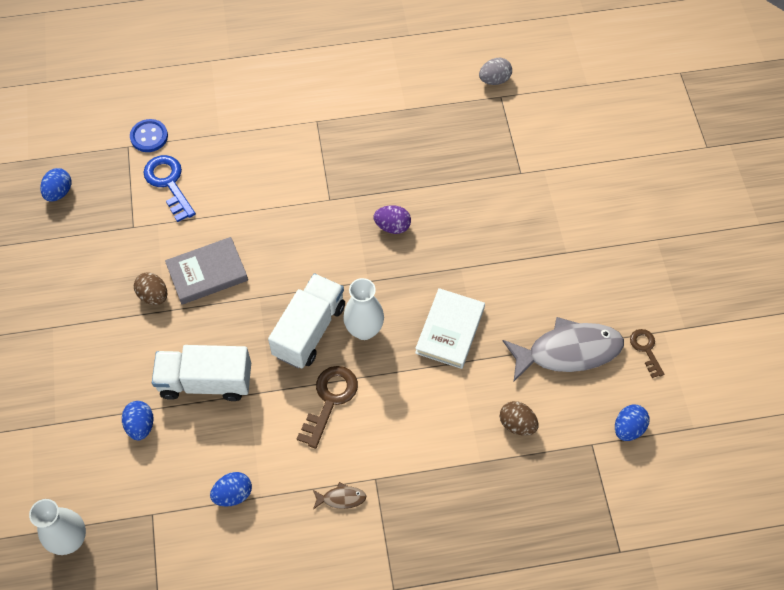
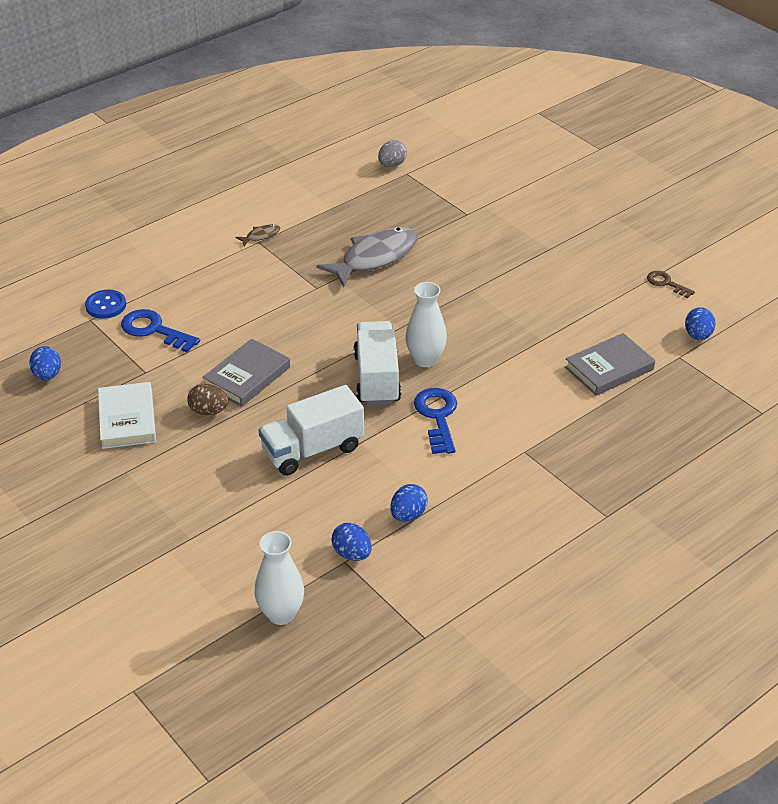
camera: 30 degrees left, 20 degrees down
(140, 425) = (277, 505): blue egg -> blue egg (352, 554)
(330, 400) = (437, 417): brown key -> blue key
(341, 498) = (507, 476): brown fish -> brown fish (261, 236)
(392, 226) = (389, 285): purple egg -> none
(450, 330) = (499, 332): white book -> white book (127, 419)
(517, 424) = (609, 368): brown egg -> grey book
(568, 351) = (607, 308): grey fish -> grey fish (375, 258)

